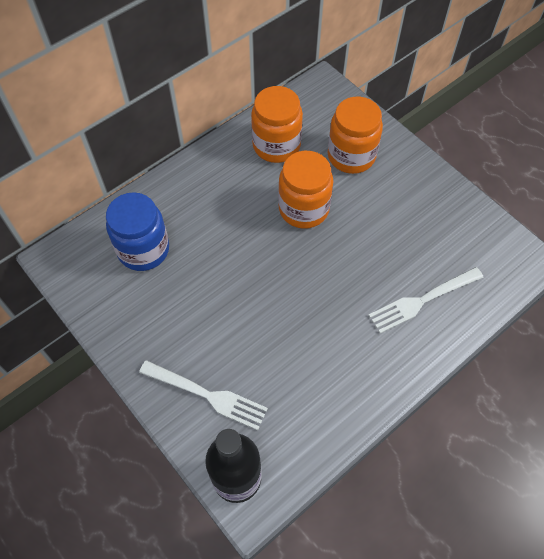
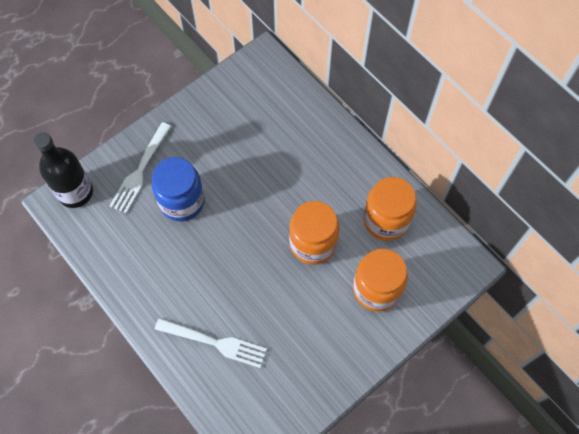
camera: 90 degrees right, 5 degrees up
(143, 250) = (270, 117): blue jar -> blue jar (182, 201)
(422, 300) = (214, 342): white fork -> white fork turned 135 degrees clockwise

